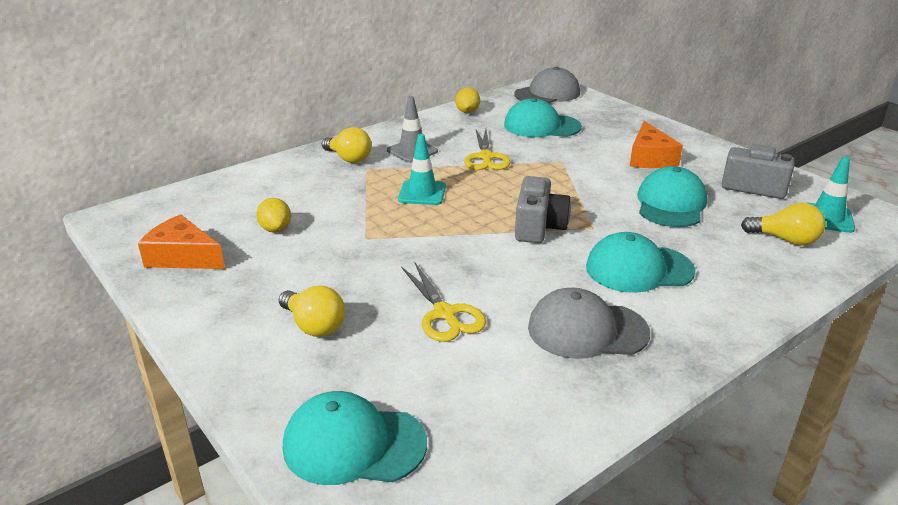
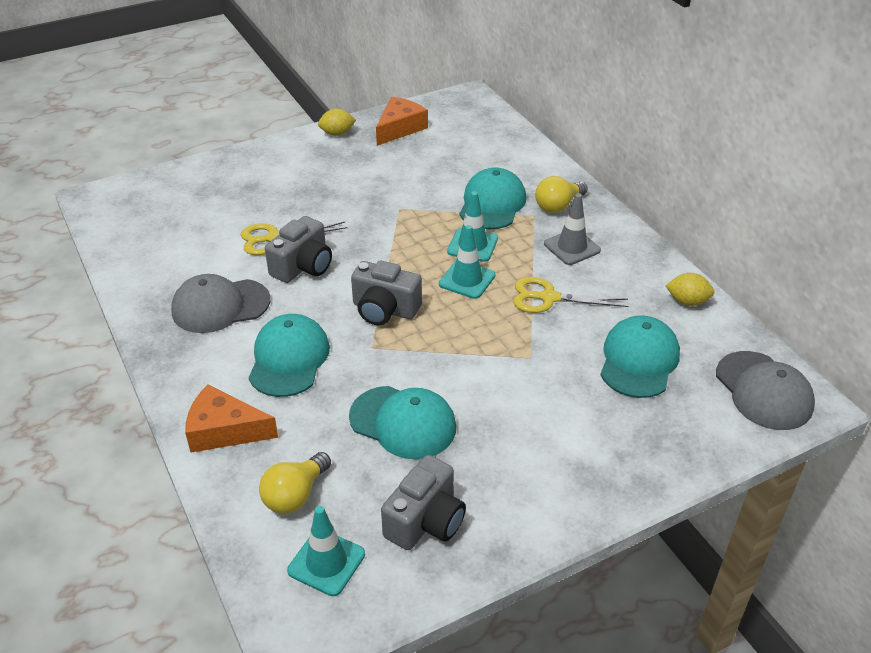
camera: 100 degrees right, 10 degrees up
(275, 229) = (428, 166): yellow lemon -> yellow lemon (337, 133)
(314, 325) = (289, 181): yellow light bulb -> none
(354, 444) = (169, 193): turquoise cap -> turquoise cap (492, 204)
(476, 192) = (467, 280): none -> turquoise traffic cone
(492, 284) = (303, 266): none -> grey camera
(587, 330) = (220, 306): grey cap -> grey cap turned 120 degrees counterclockwise
(649, 158) = (527, 441): orange cheese -> orange cheese (224, 430)

